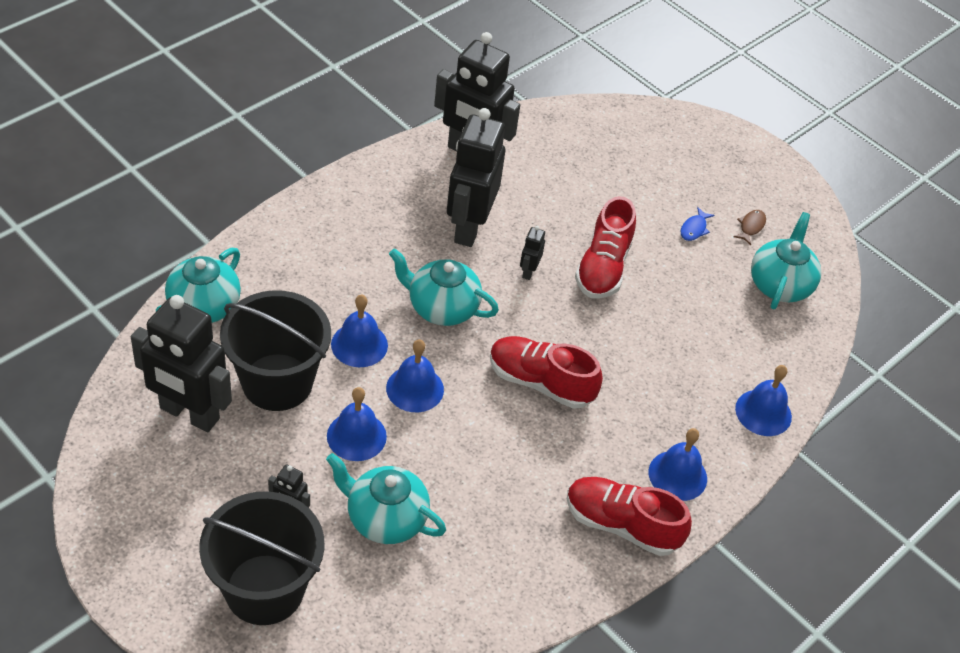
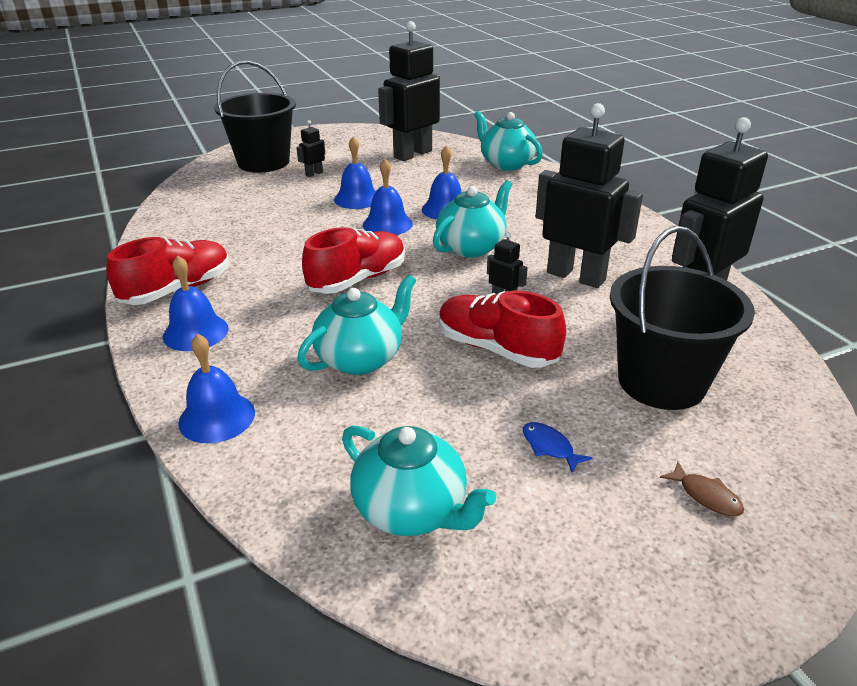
camera: 115 degrees right, 15 degrees down
(277, 382) = (424, 179): black bucket -> black bucket (661, 382)
(385, 518) = (279, 200): turquoise teapot -> turquoise teapot (361, 358)
(751, 226) = (545, 517): brown fish -> brown fish (706, 496)

